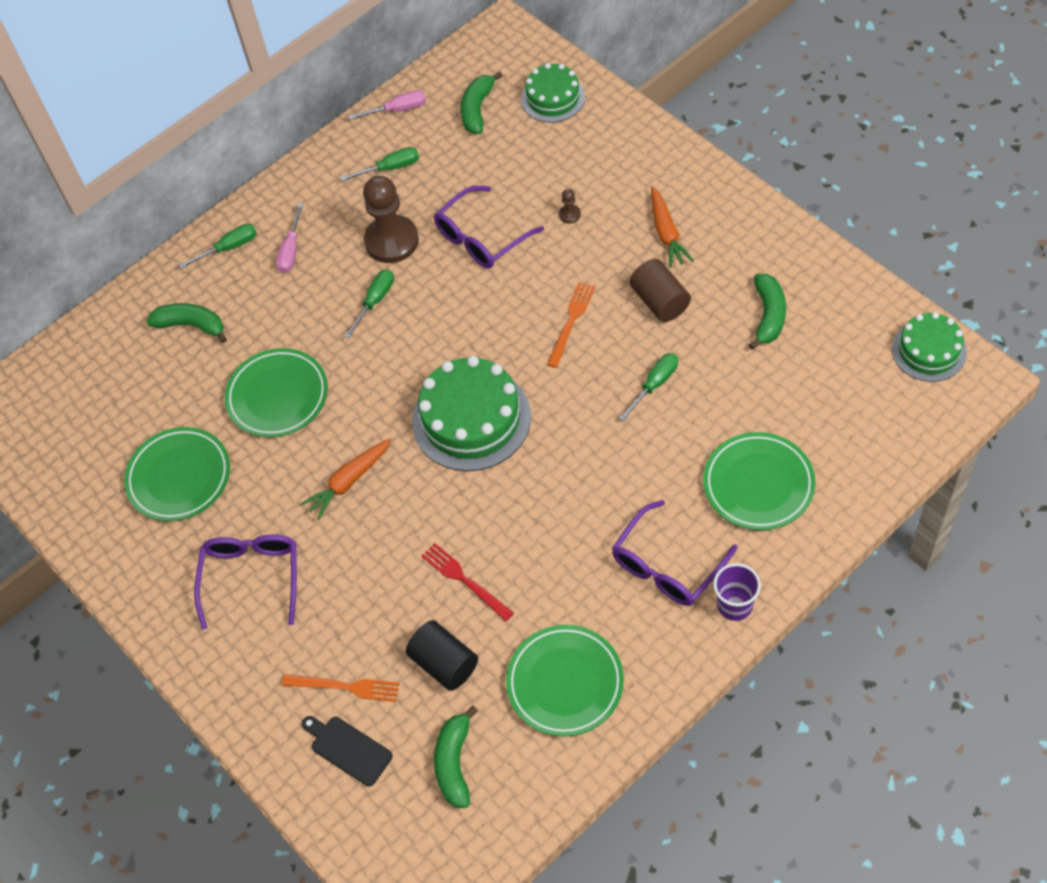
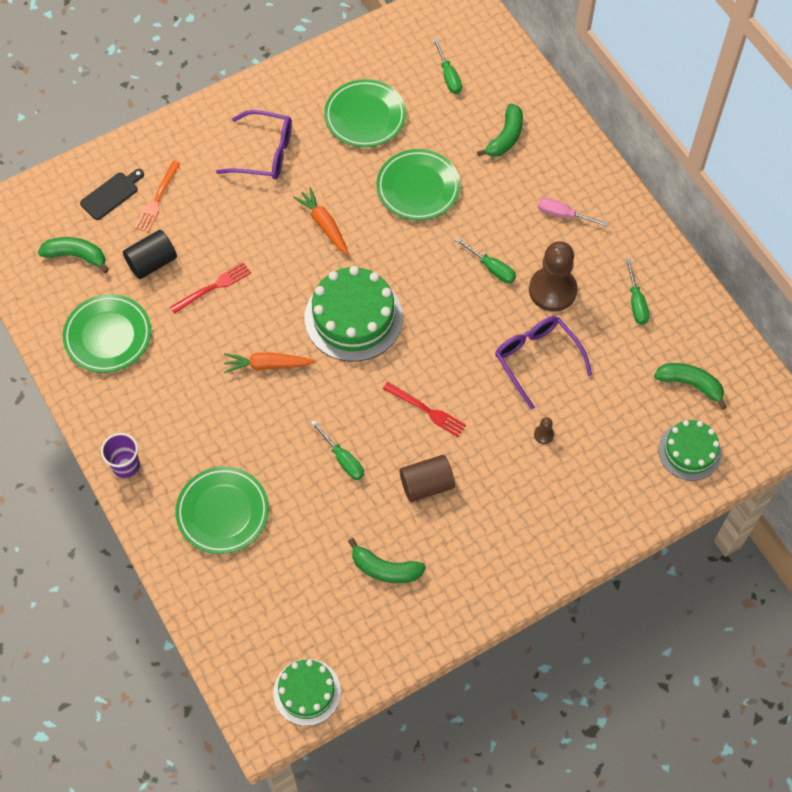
camera: 95 degrees right, 5 degrees up
(229, 248) = (578, 171): green screwdriver -> green screwdriver (448, 76)
(398, 110) = (706, 319): pink screwdriver -> none
(571, 321) = (426, 410): orange fork -> red fork
(666, 233) = (500, 509): orange carrot -> orange carrot (267, 365)
(667, 565) = (176, 427): purple glasses -> none

